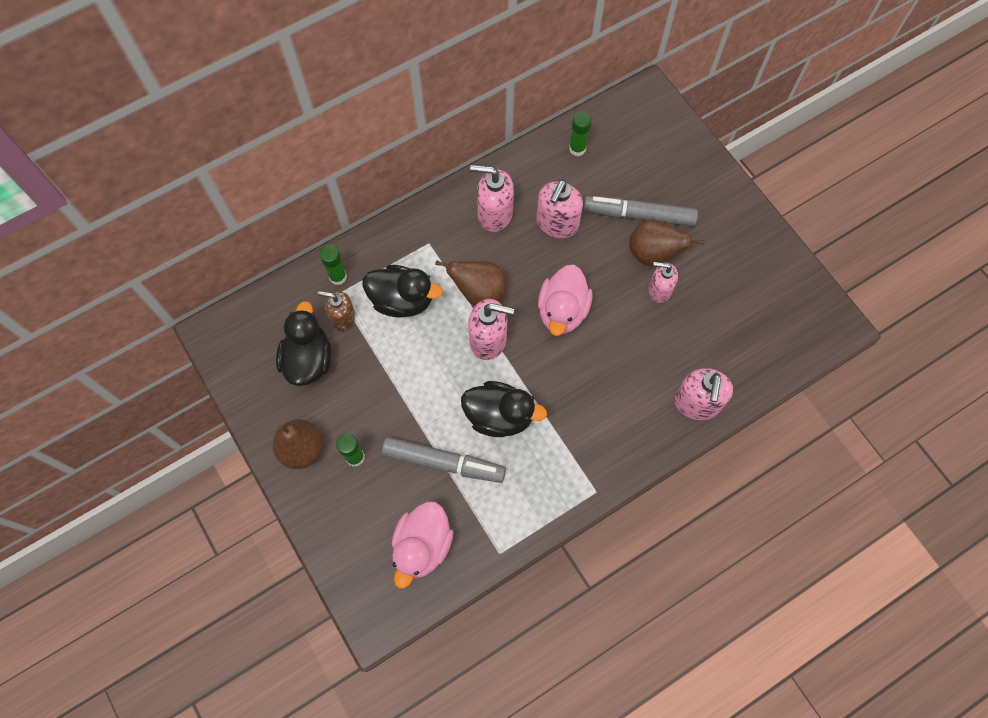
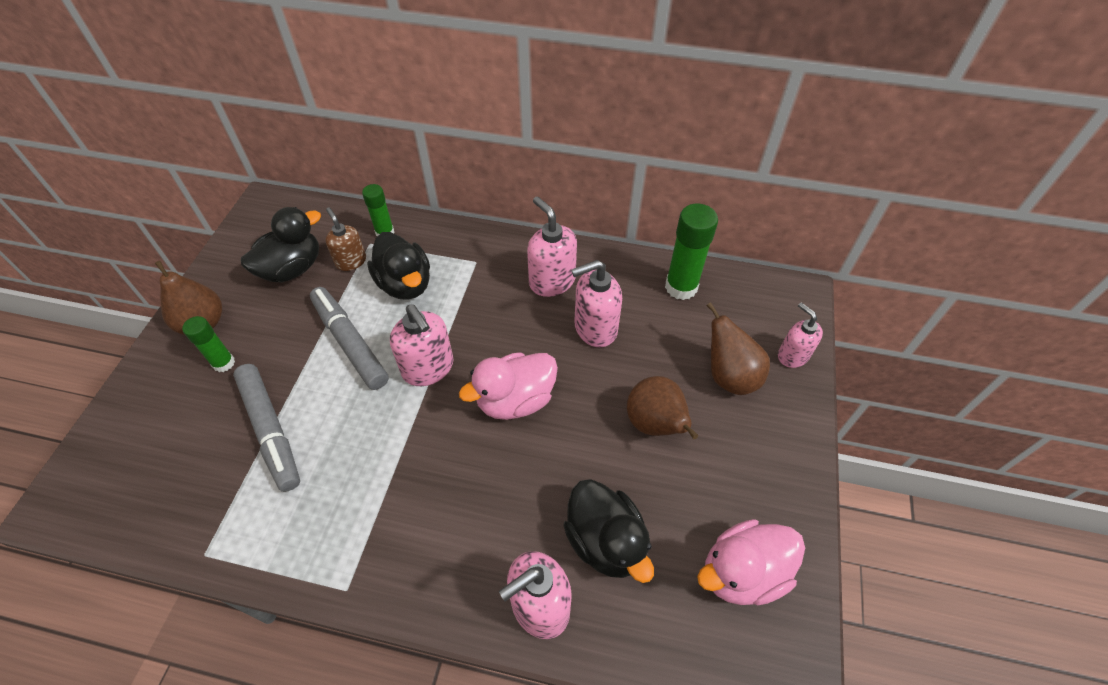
camera: 45 degrees right, 15 degrees down
(422, 546) = (166, 481): pink duck -> pink duck (742, 573)
(479, 292) = (467, 327): brown pear -> brown pear (729, 376)
(499, 416) = (358, 436): black duck -> black duck (605, 541)
(577, 149) = (681, 287): green glue stick -> green glue stick, size x1.65
(639, 215) = (679, 380): grey marker -> grey marker (350, 342)
(659, 290) = (625, 461): pink soap dispenser -> pink soap dispenser (792, 355)

